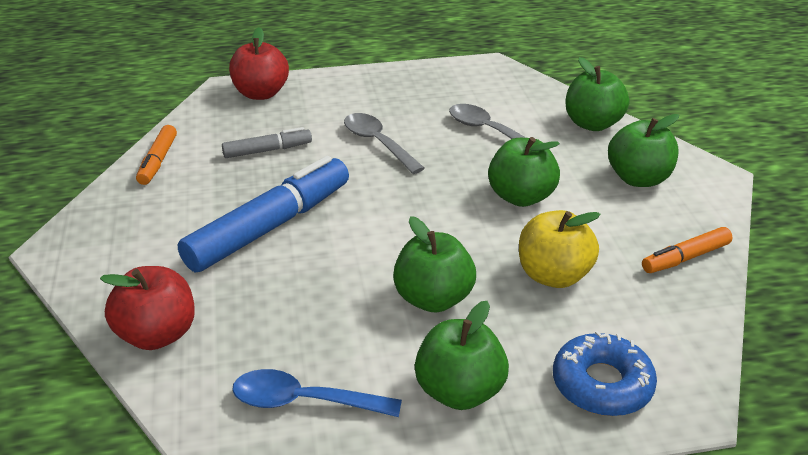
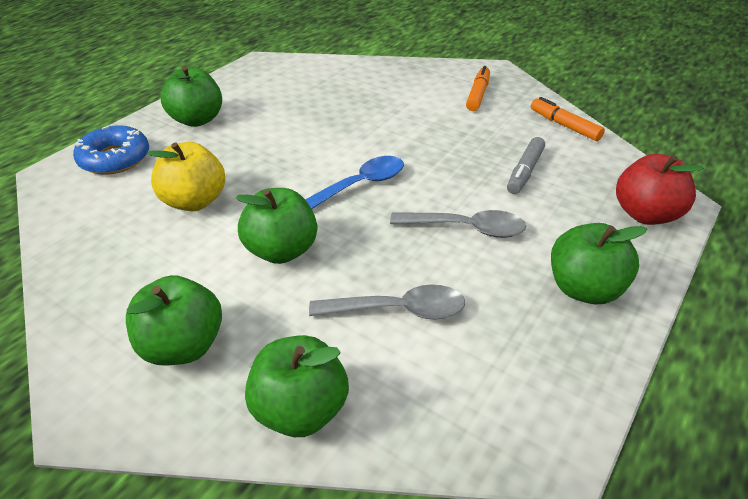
camera: 135 degrees right, 5 degrees up
(157, 334) = (376, 71): red apple -> none
(270, 227) = (419, 131): blue marker -> none
(304, 401) = (270, 84): blue spoon -> blue spoon (360, 185)
(433, 299) = (261, 148): green apple -> green apple (584, 289)
(685, 258) = (89, 274): orange marker -> orange marker (478, 94)

